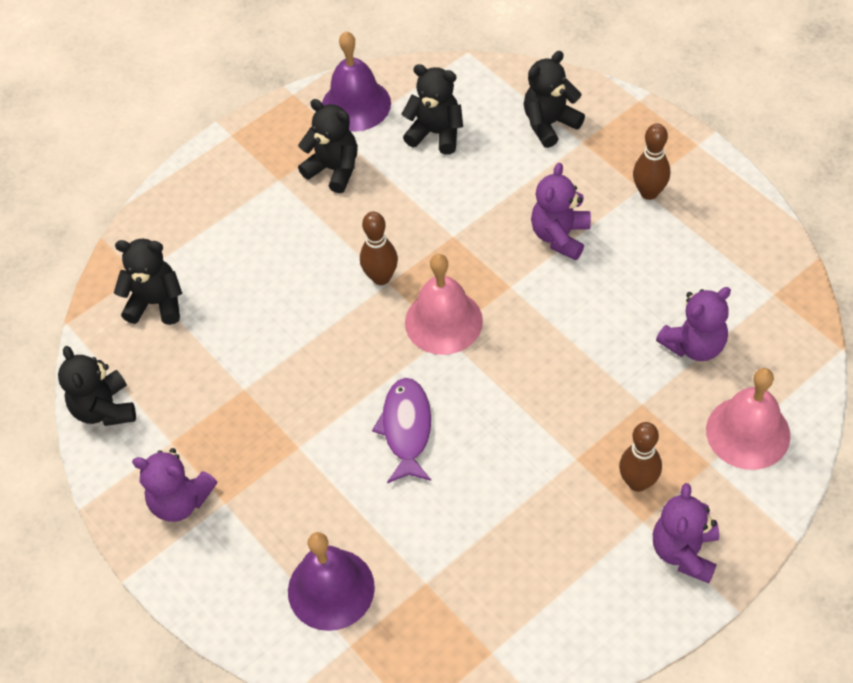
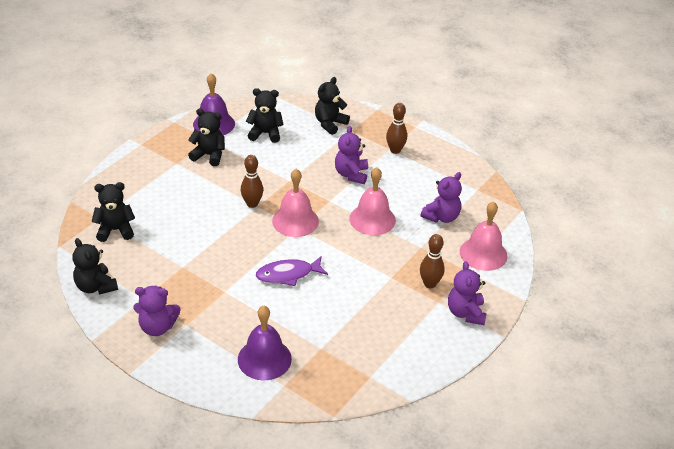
camera: 20 degrees left, 15 degrees down
(406, 429) = (288, 274): purple fish -> purple fish turned 90 degrees counterclockwise
(573, 334) = (372, 219): none -> pink bell

